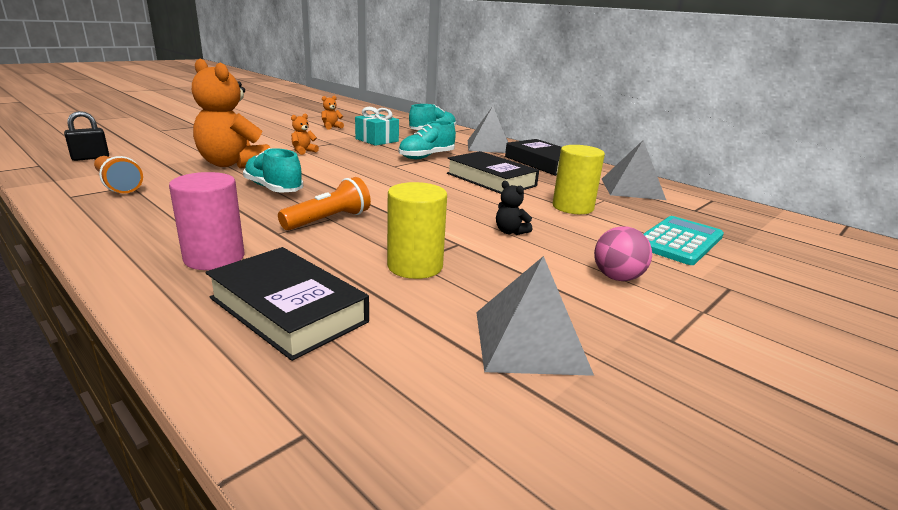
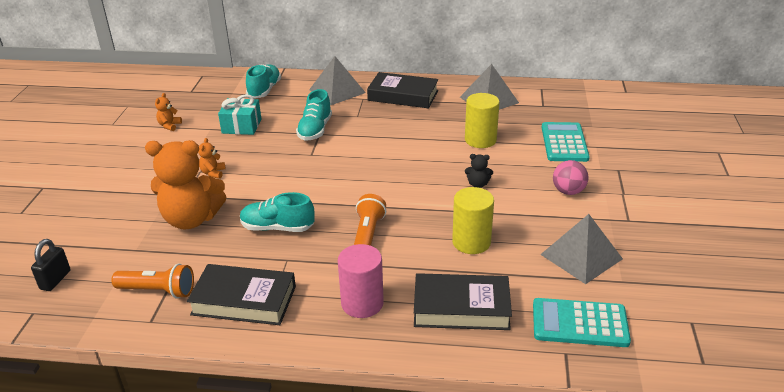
camera: 35 degrees left, 10 degrees up
(392, 411) = (579, 323): none -> turquoise calculator
(491, 179) = (397, 136): black book -> black book (244, 300)

